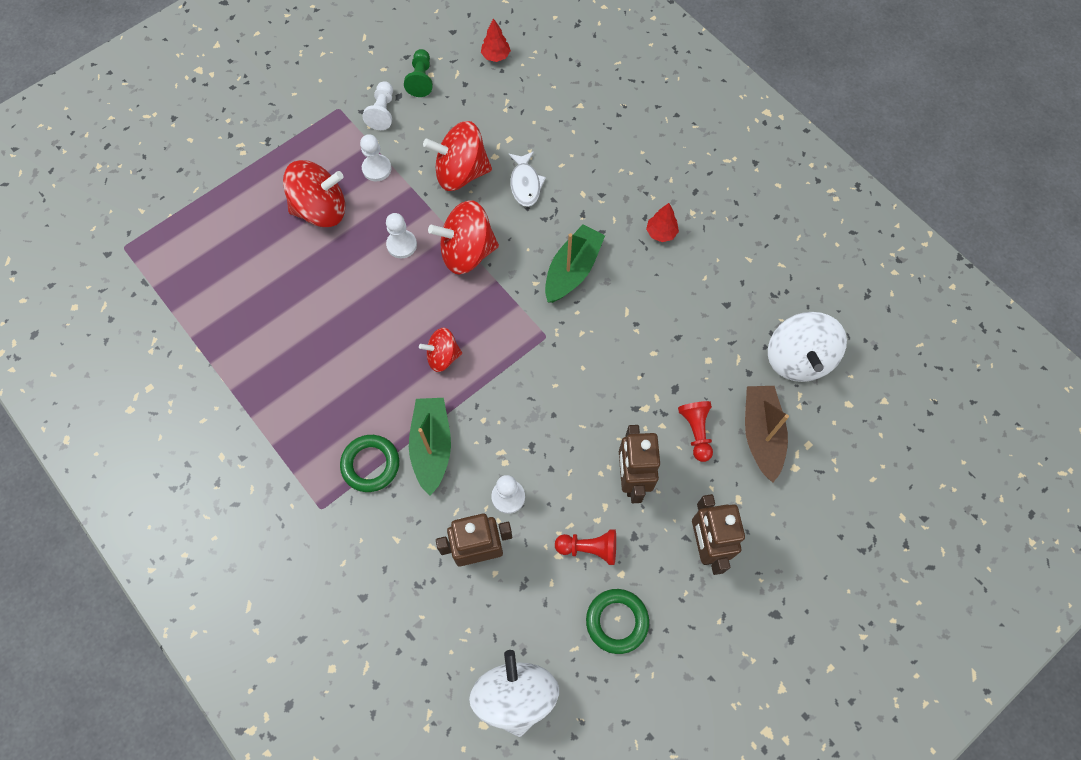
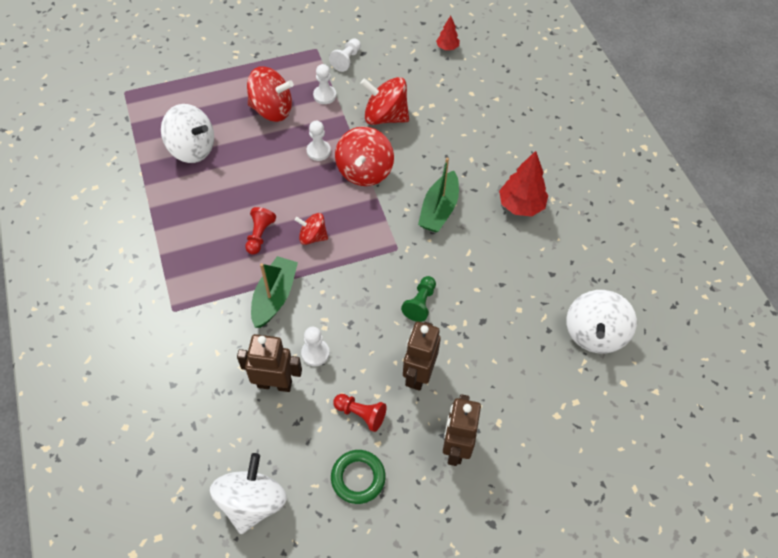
camera: 20 degrees right, 10 degrees down
(247, 294) = (192, 149): none -> white spinning top
(370, 464) = (223, 293): green ring -> none
(421, 79) = (384, 47): green pawn -> green pawn (420, 303)
(467, 252) = (364, 171): red spinning top -> red spinning top turned 90 degrees counterclockwise
(525, 184) = (430, 139): white fish -> none
(572, 270) = (439, 209): green boat -> green boat turned 150 degrees clockwise
(661, 233) = (521, 205): red tree -> red tree, size x1.80
(696, 432) = (486, 359): red pawn -> red pawn (260, 235)
(761, 434) = (539, 380): brown boat -> none

